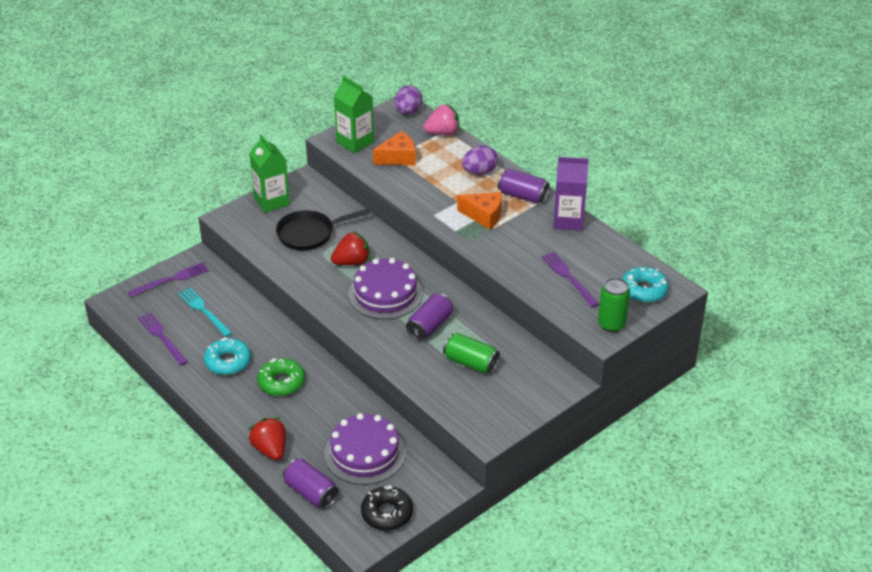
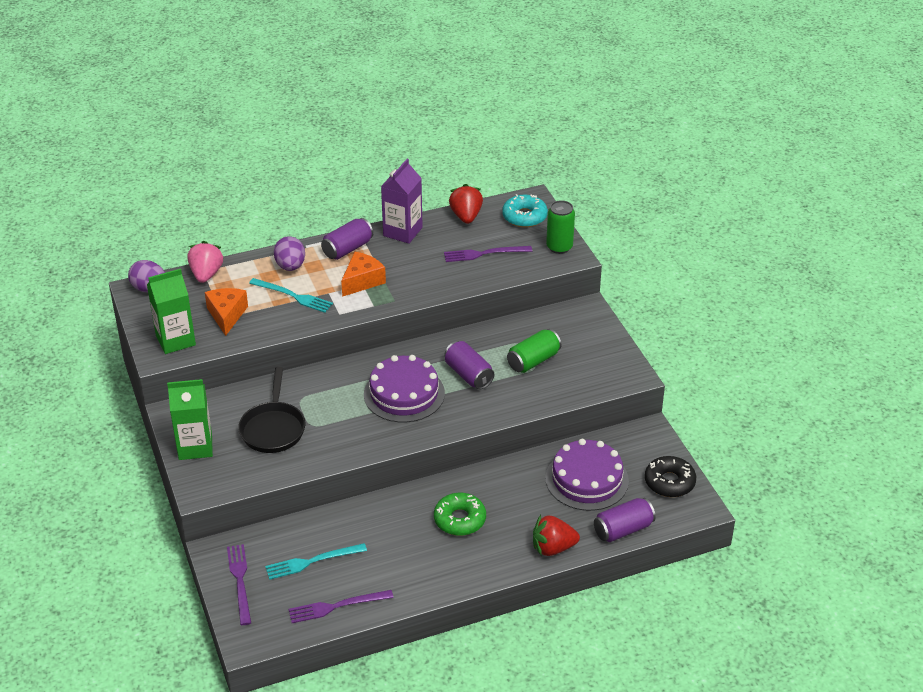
camera: 70 degrees left, 0 degrees up
(228, 362) = (407, 556): turquoise donut -> none
(352, 262) = (340, 406): red strawberry -> red strawberry (466, 216)
(442, 184) = (293, 296): none -> turquoise fork

